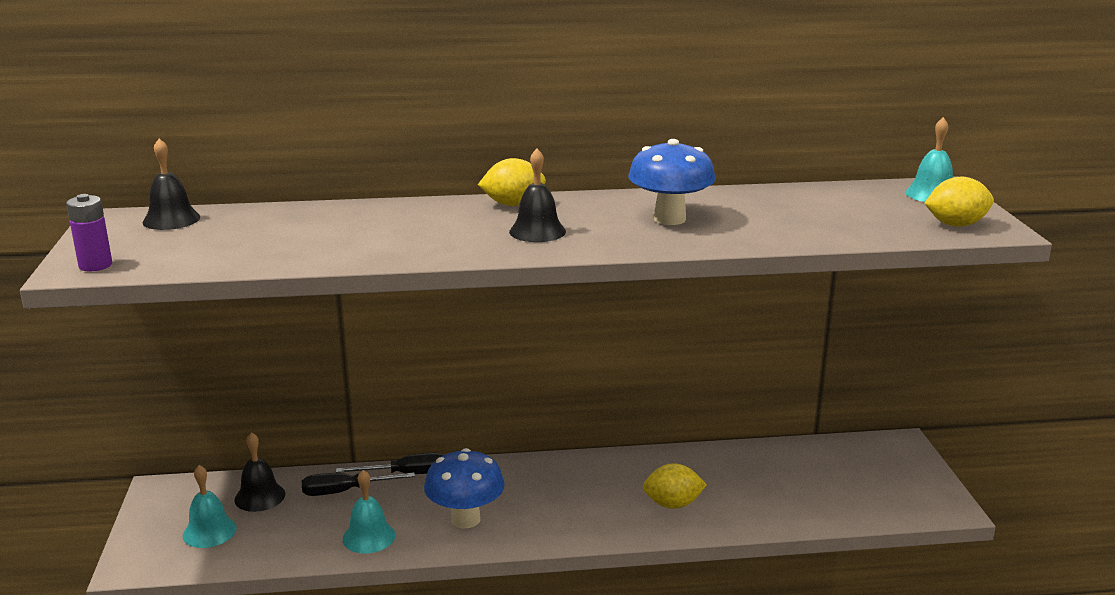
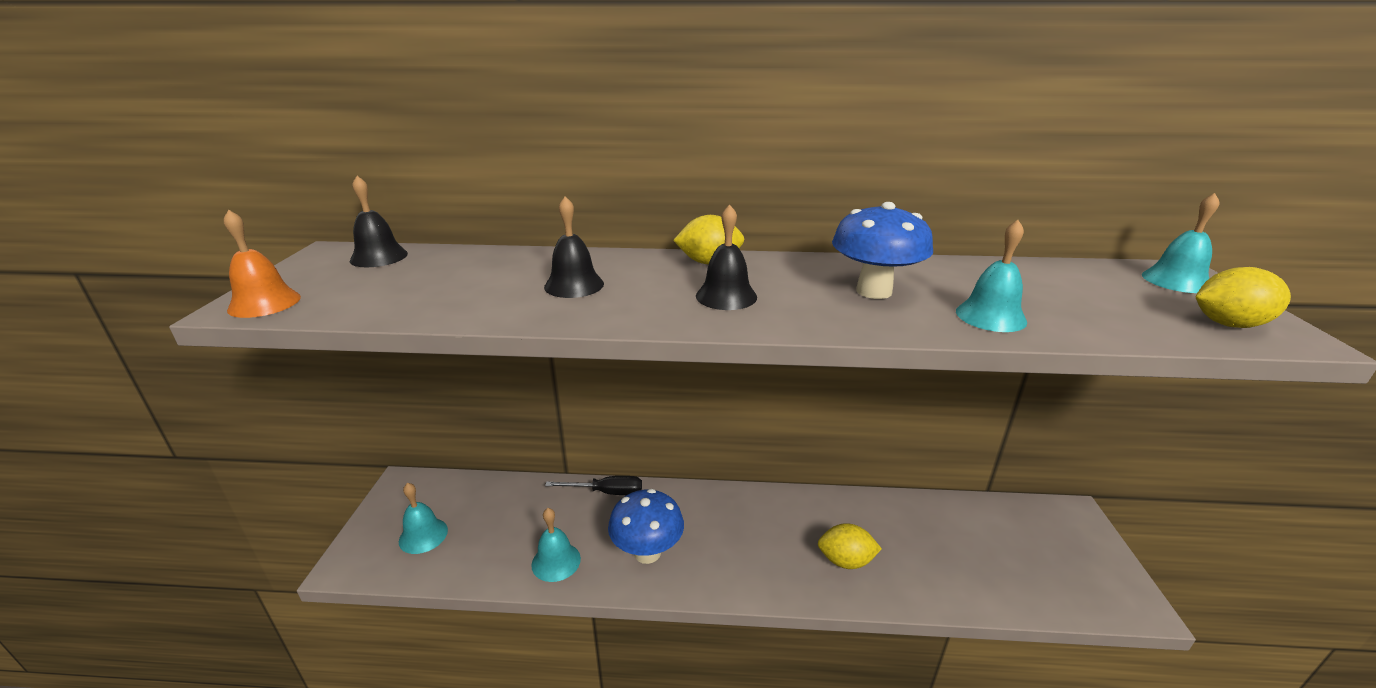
camera: 10 degrees right, 5 degrees up
(95, 265) = (264, 303): purple battery -> orange bell
(260, 497) = (478, 501): black bell -> black bell (574, 285)
(344, 491) = (549, 505): black screwdriver -> none
(768, 232) = (990, 316): none -> turquoise bell

